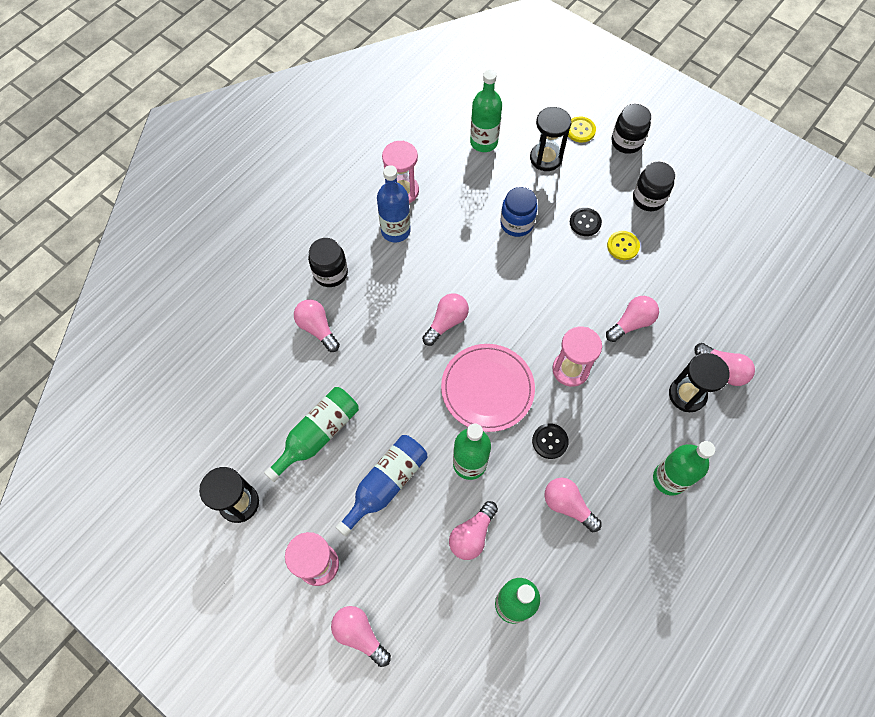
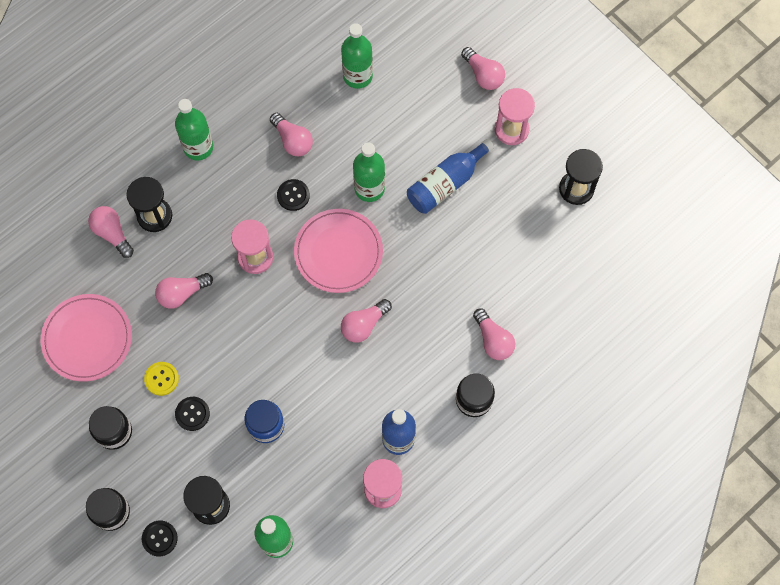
camera: 170 degrees left, 5 degrees up
(318, 435) = (502, 236): green bottle -> none
(472, 535) = (379, 131): pink light bulb -> none
(580, 130) = (159, 538): yellow button -> black button
(704, 269) = (87, 339): none -> pink plate

